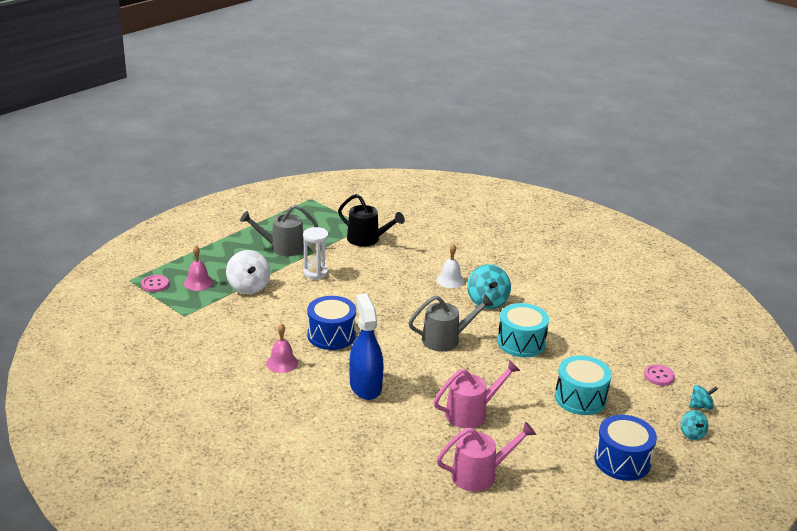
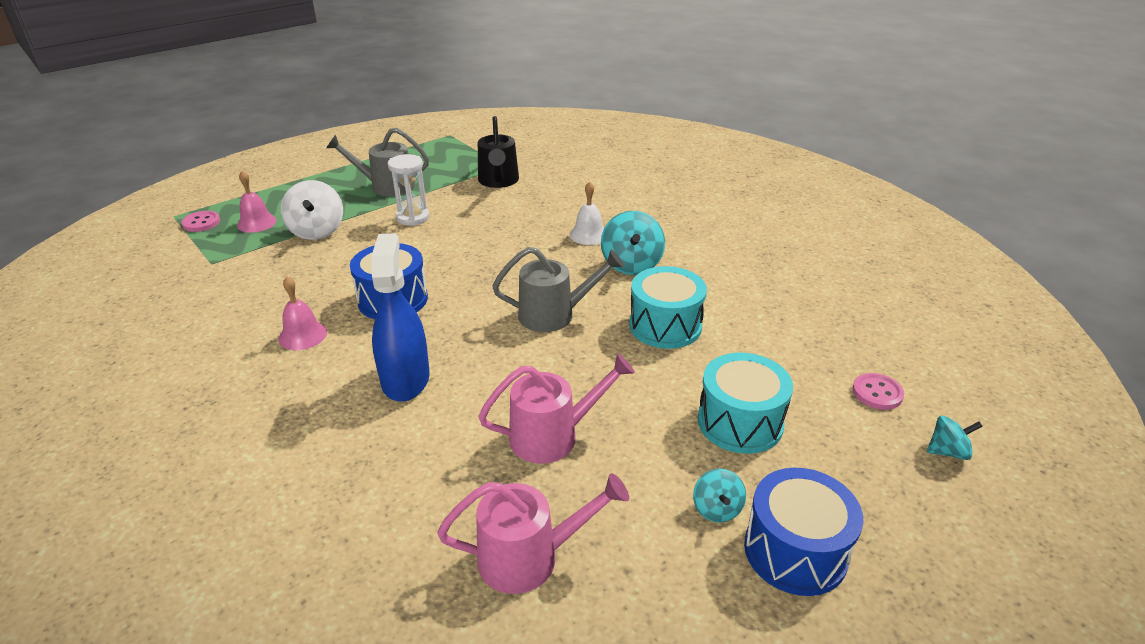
camera: 10 degrees right, 5 degrees up
(367, 240) = (498, 181): black watering can -> black watering can turned 45 degrees clockwise
(692, 434) = (930, 505): turquoise spinning top -> turquoise spinning top (716, 509)

